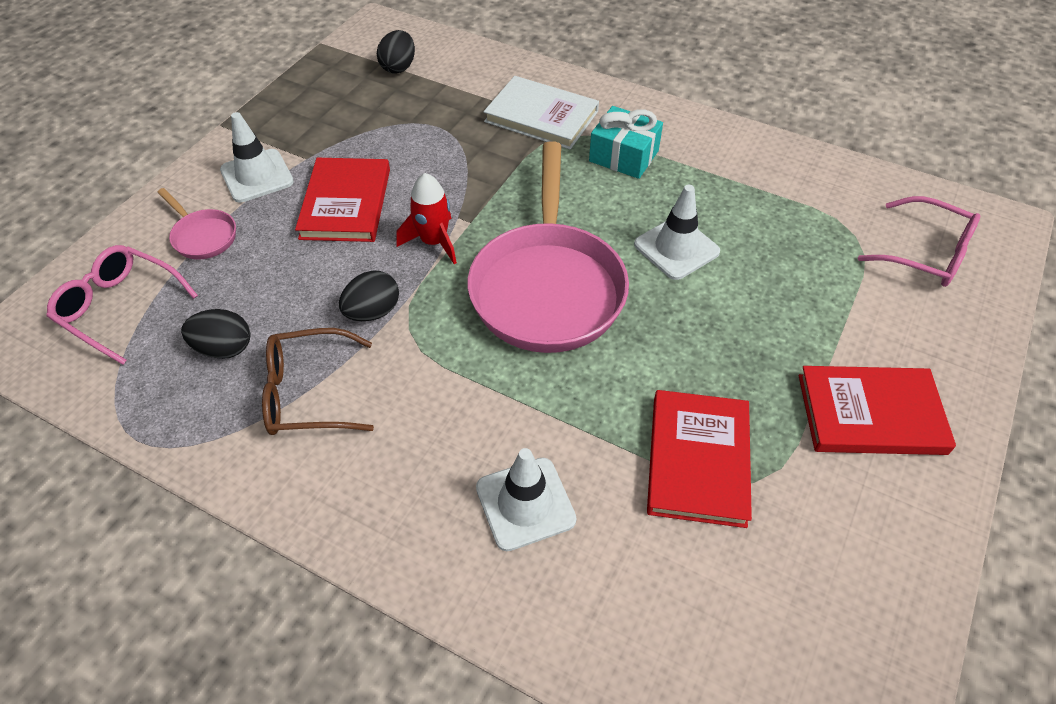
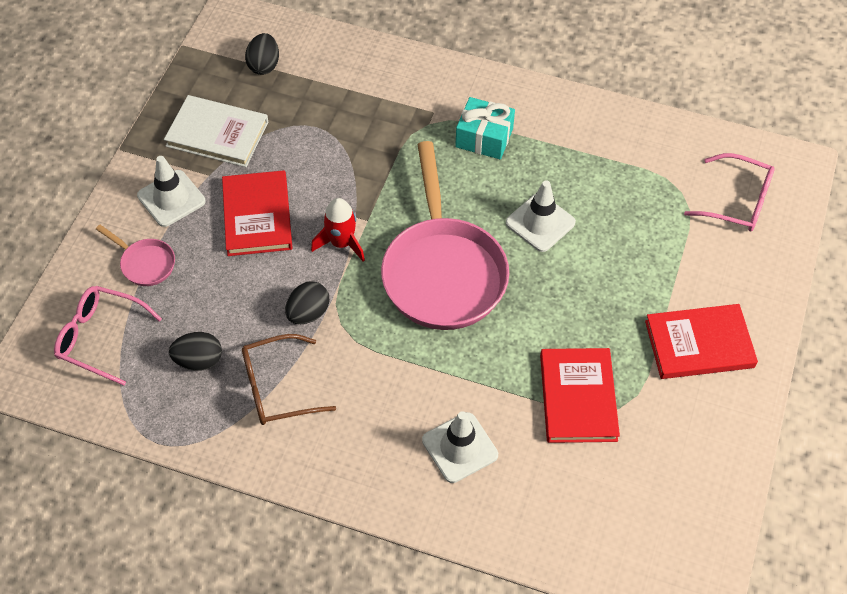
camera: 10 degrees left, 5 degrees up
(541, 116) = (405, 104): white book -> white book (217, 134)

